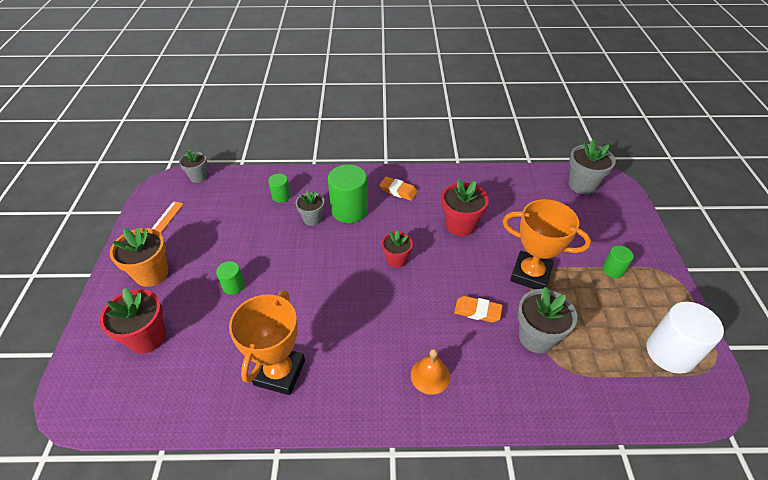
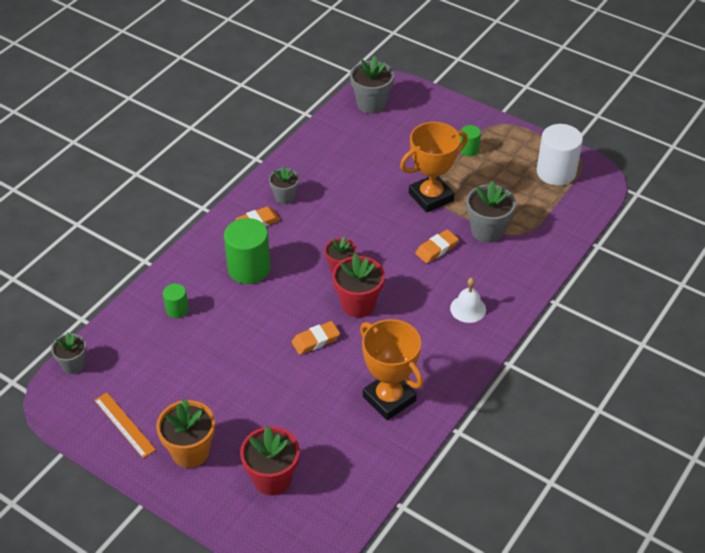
camera: 55 degrees left, 0 degrees up
(233, 286) = (266, 393): green cylinder -> none
(309, 286) = (315, 340): none -> orange eraser
(312, 219) = (233, 300): grey flower pot -> grey flower pot (285, 197)
(430, 375) = (468, 309): orange bell -> white bell
(460, 225) = (341, 206): red flower pot -> red flower pot (358, 304)

